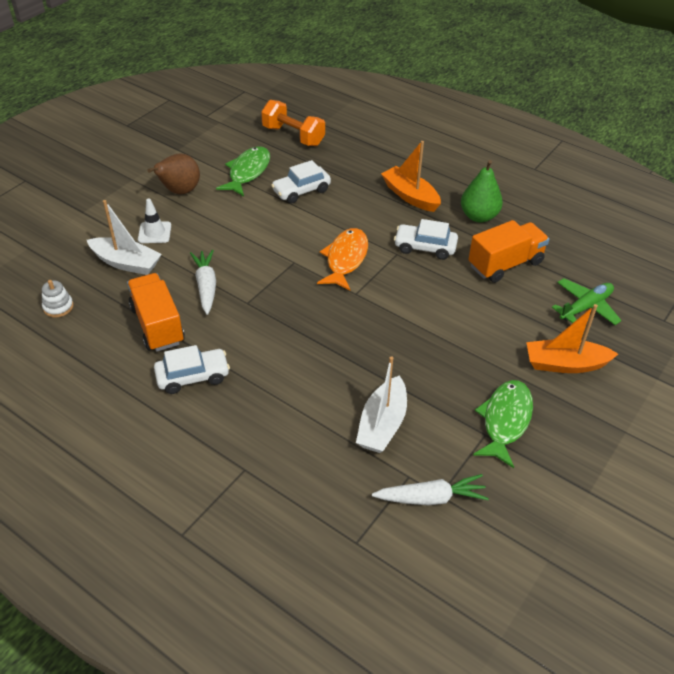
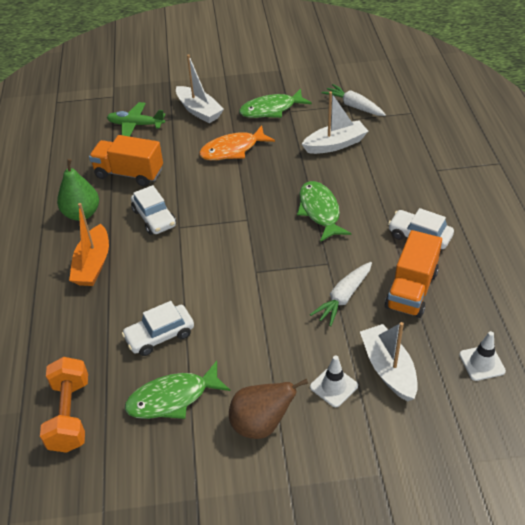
camera: 130 degrees left, 0 degrees up
(58, 307) = (482, 363): white stacking toy -> white traffic cone
(301, 191) = (160, 336): white car -> white car turned 135 degrees clockwise
(306, 341) = (320, 211): none -> green fish
(345, 259) = (218, 247): orange fish -> orange fish (232, 150)
(565, 364) = (199, 111): orange boat -> white boat

